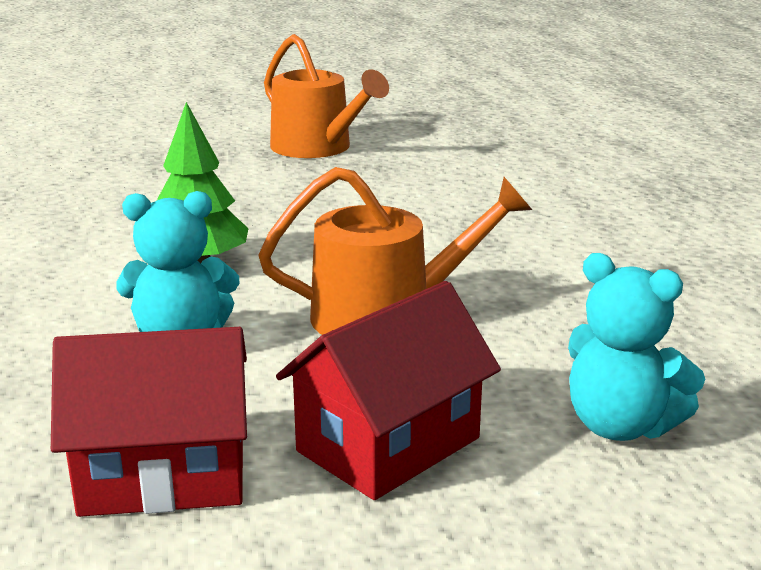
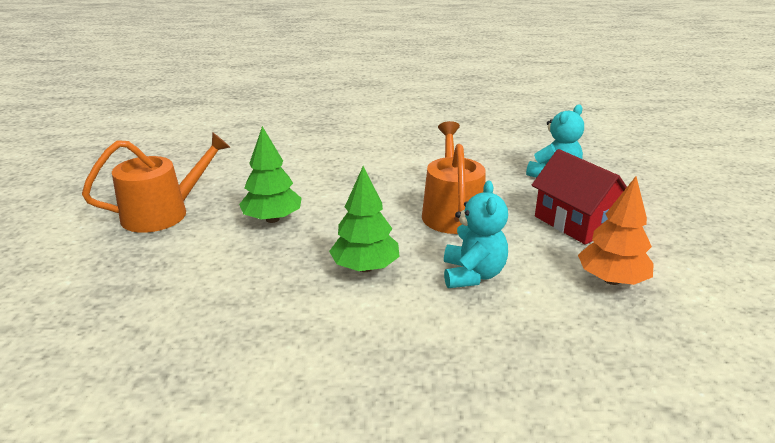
camera: 80 degrees left, 5 degrees up
(164, 474) = (611, 280): red house -> orange tree
(320, 199) = (272, 219): none -> green tree

